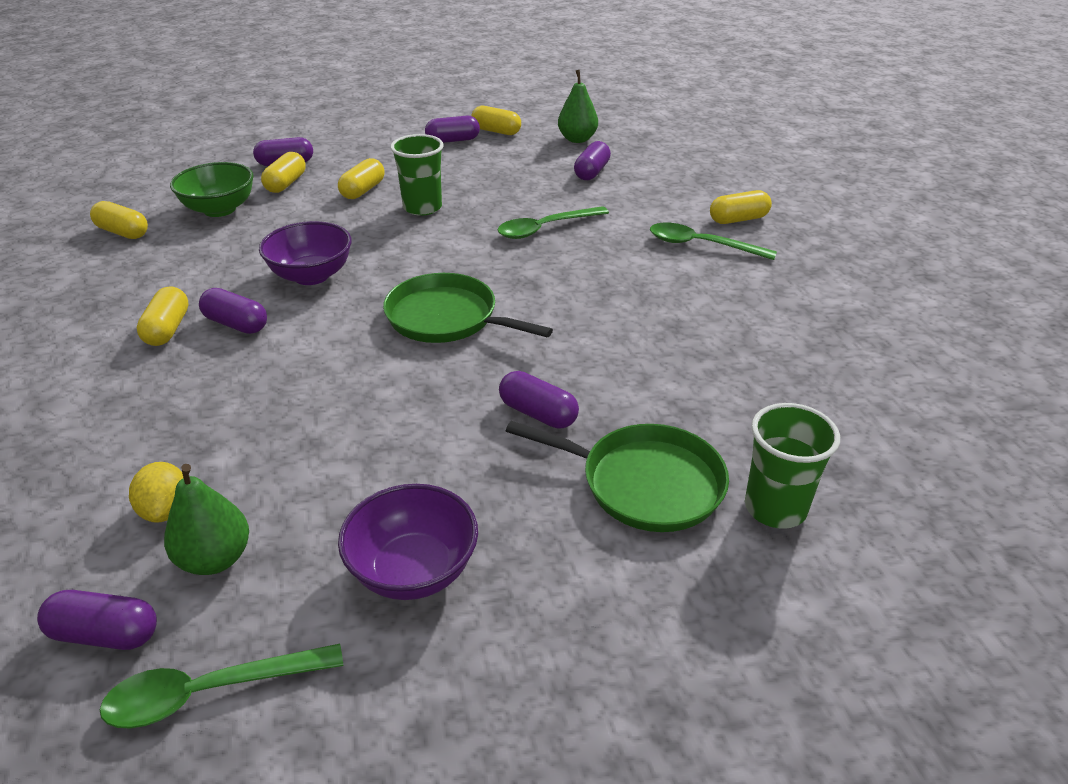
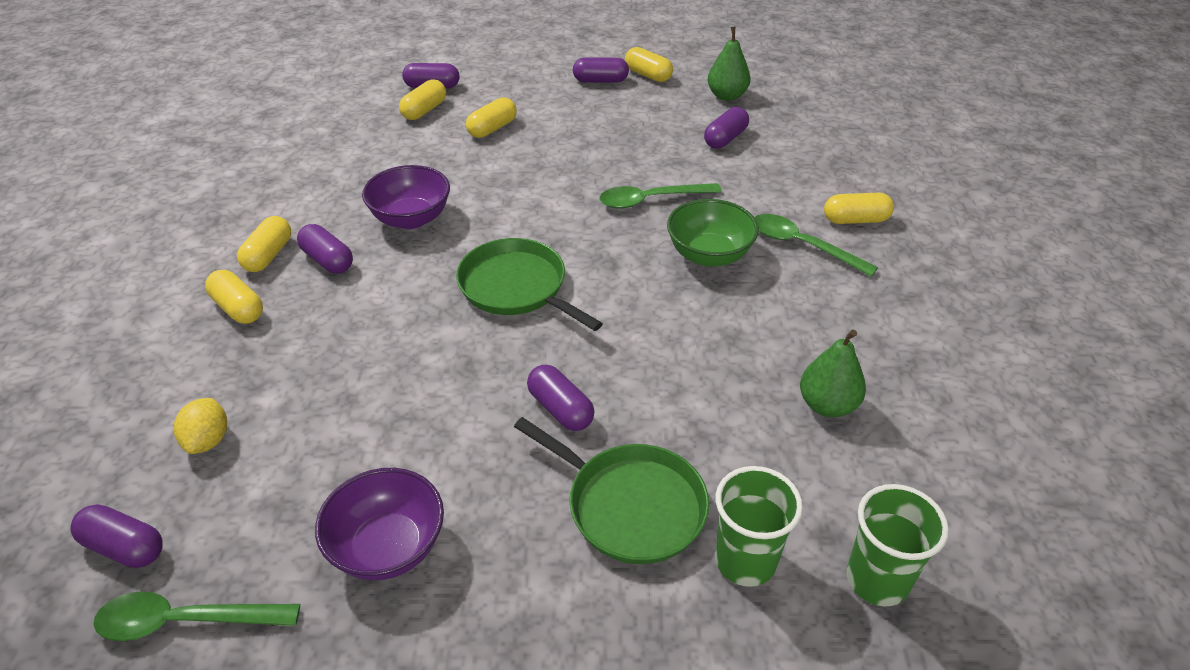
camera: 15 degrees right, 5 degrees up
(123, 232) = (265, 144): yellow capsule -> yellow capsule (238, 308)
(215, 559) = (231, 497): green pear -> green pear (827, 405)
(219, 209) = (355, 131): green bowl -> green bowl (709, 255)
(422, 207) = (541, 157): green cup -> green cup (877, 580)

